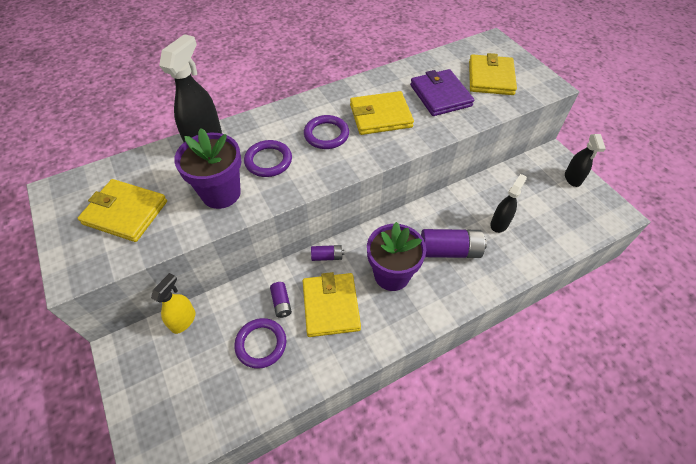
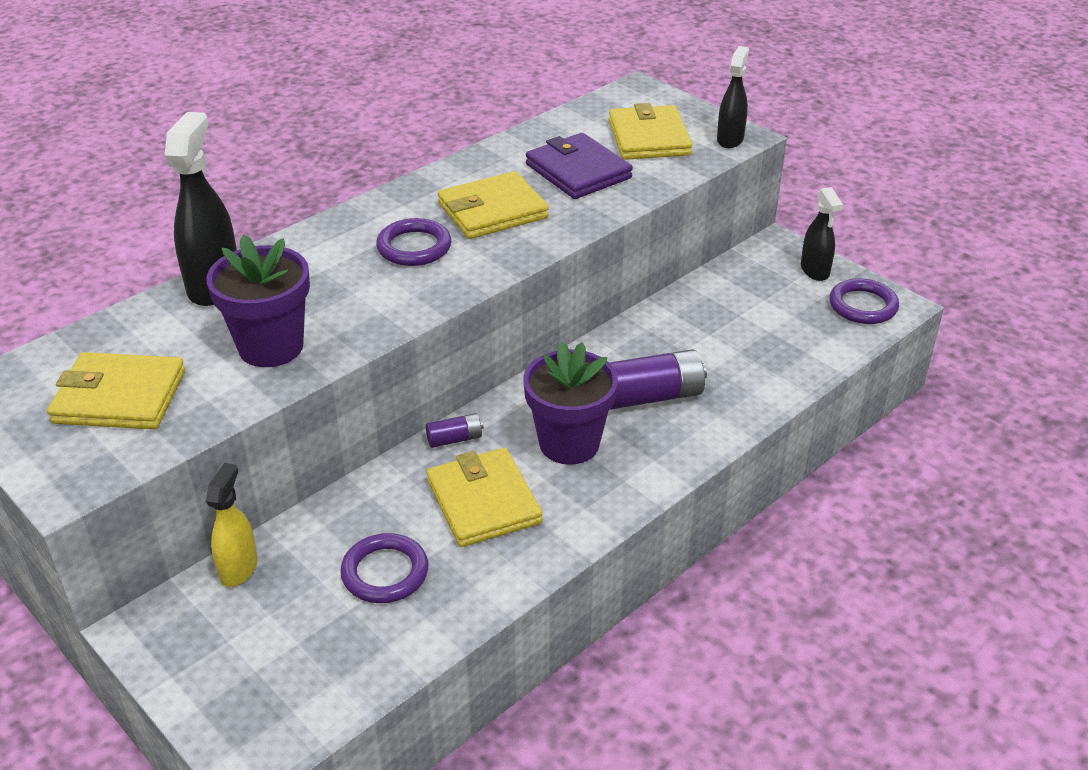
camera: 15 degrees left, 15 degrees down
(268, 161) = (332, 294): purple ring -> purple ring (863, 306)
(281, 303) = (399, 514): purple battery -> none
(499, 223) = (719, 347): black spray bottle -> black spray bottle (730, 139)

